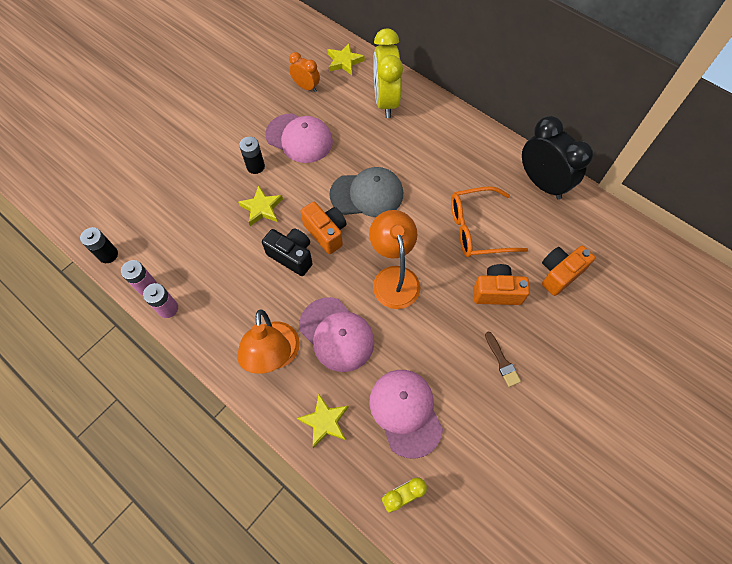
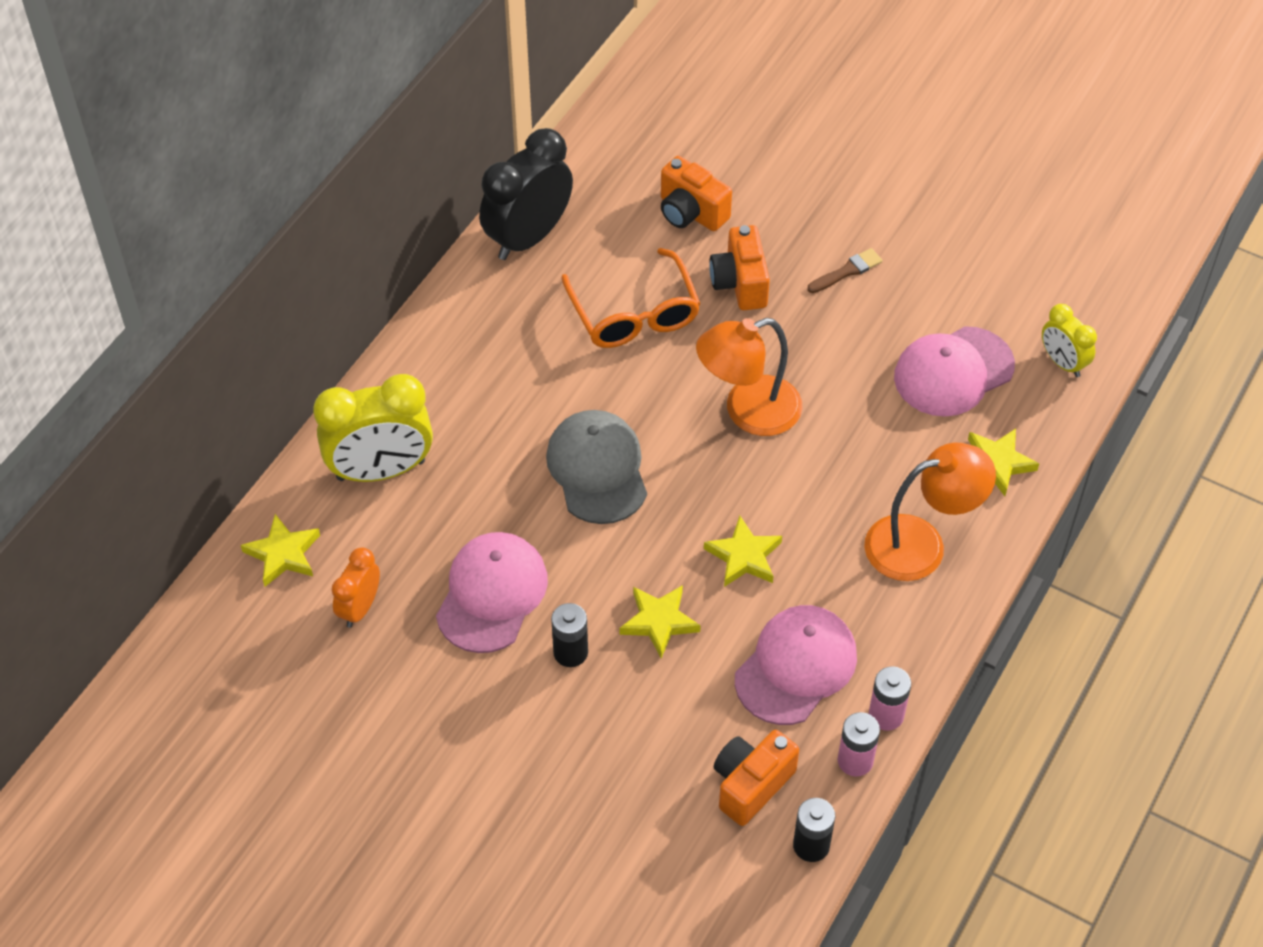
camera: 100 degrees left, 10 degrees down
(292, 256) = (744, 556): black camera -> yellow star
(326, 233) = (688, 515): orange camera -> orange camera (751, 785)
(336, 334) = (863, 471): pink cap -> pink cap (796, 667)

